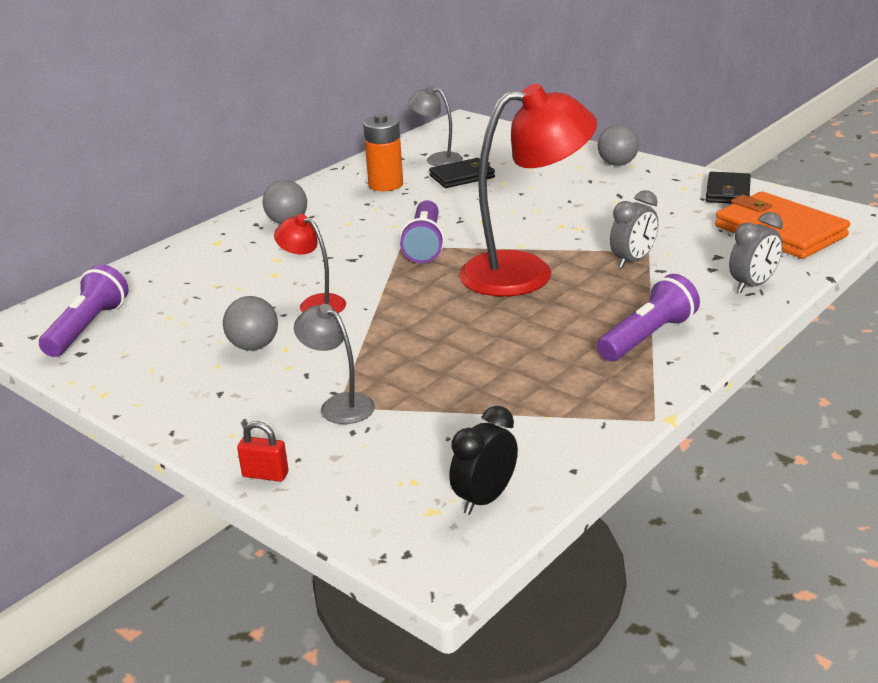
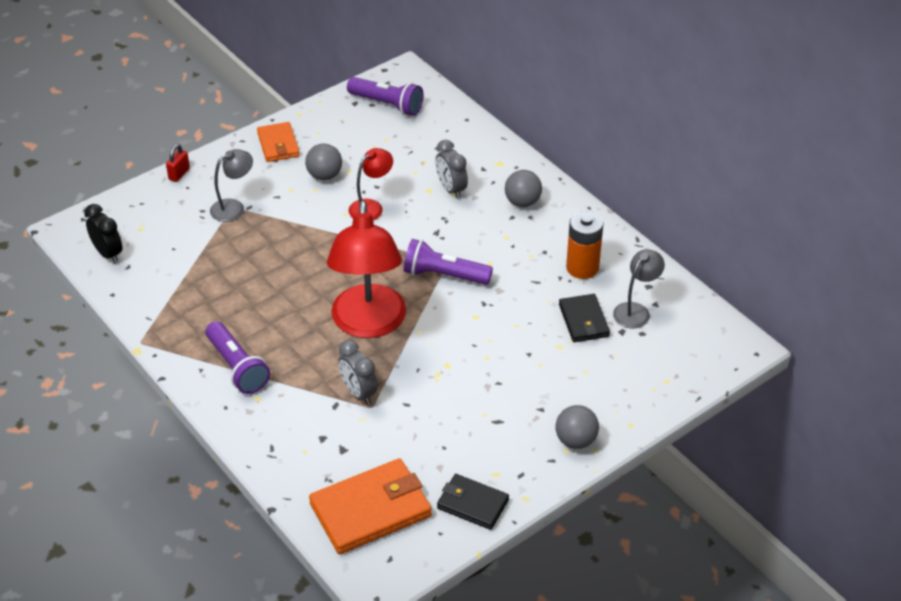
camera: 100 degrees right, 15 degrees up
(182, 396) = (278, 145): none -> orange wallet
(752, 285) = (282, 453): grey clock -> grey clock (451, 189)

